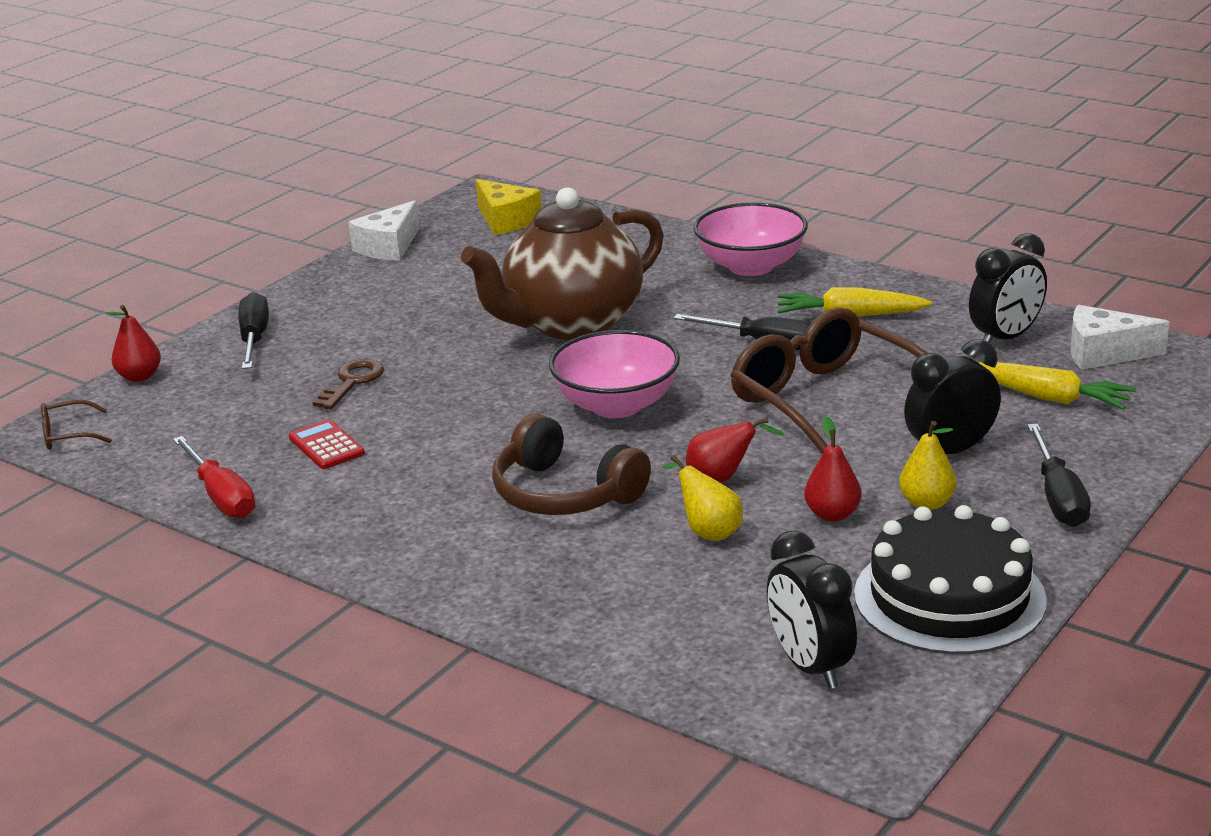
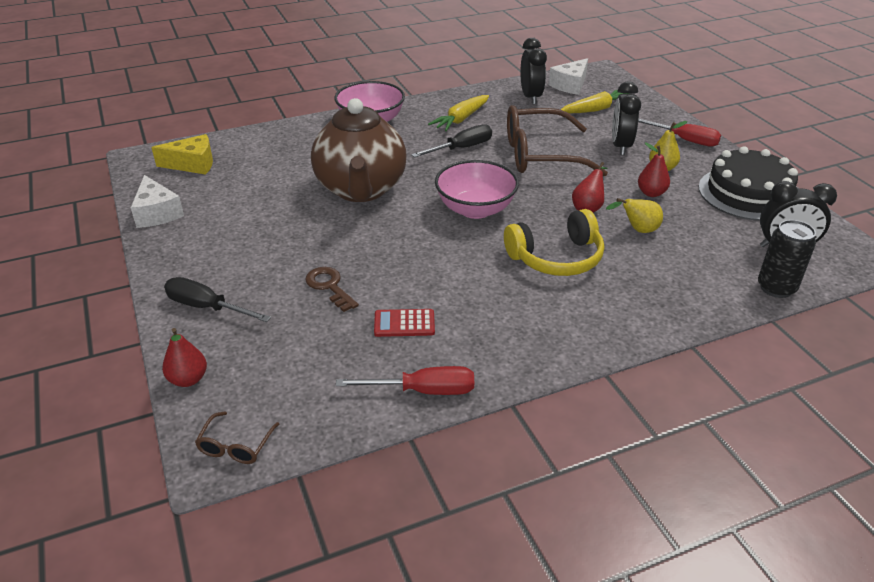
camera: 60 degrees left, 10 degrees up
(564, 493) = (556, 258): brown headphones -> yellow headphones
(680, 681) = (776, 288): none -> black can
(1058, 497) = (683, 140): black screwdriver -> red screwdriver

